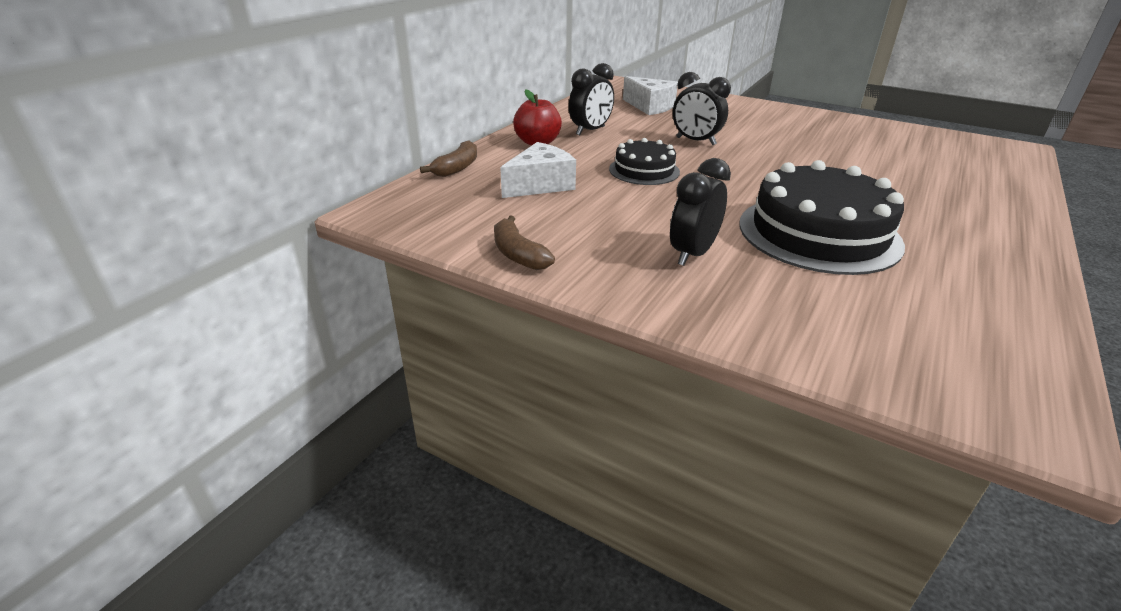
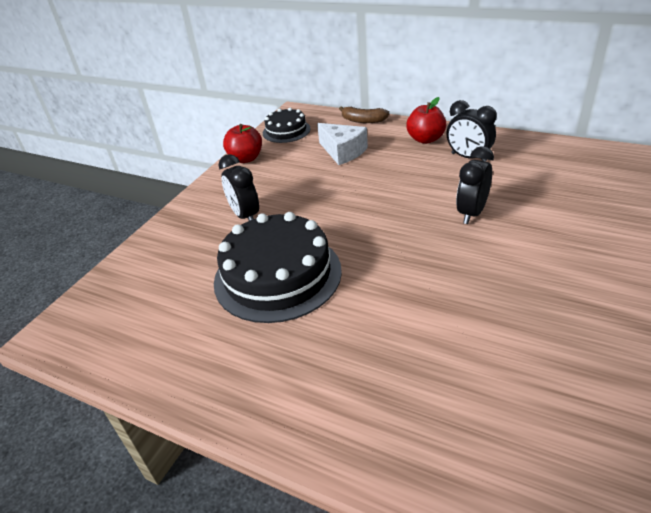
camera: 90 degrees right, 5 degrees up
(518, 254) = (246, 159): brown banana -> red apple
(644, 170) = (384, 190): black cake -> black cake (286, 131)
(650, 107) = (571, 182): white cheese -> none
(692, 254) = (245, 216): black clock -> black clock turned 150 degrees counterclockwise

